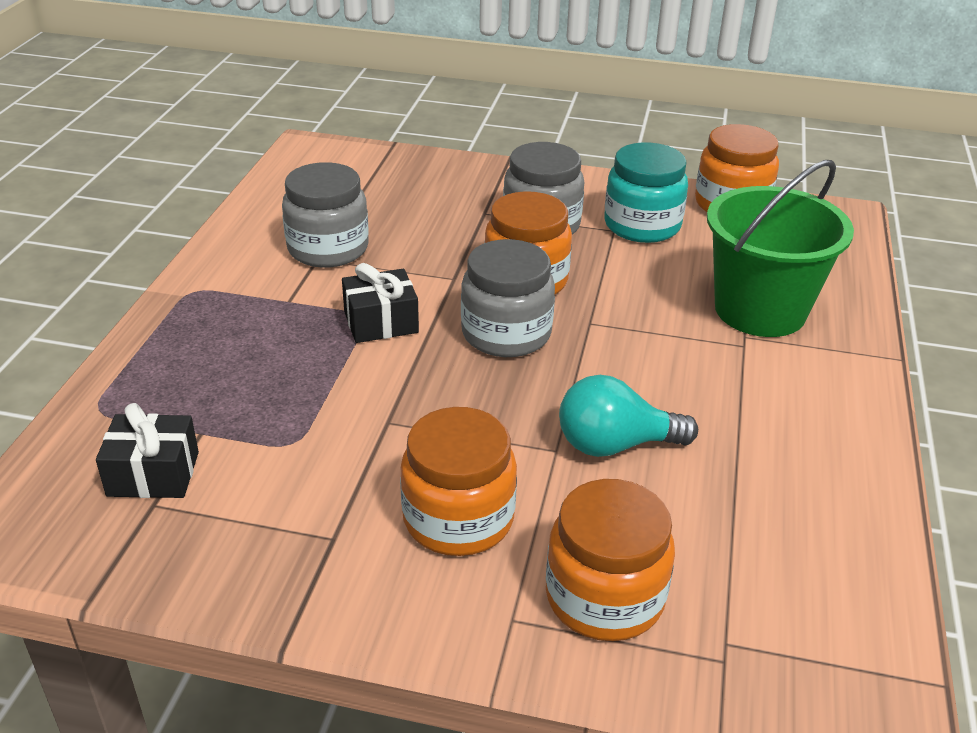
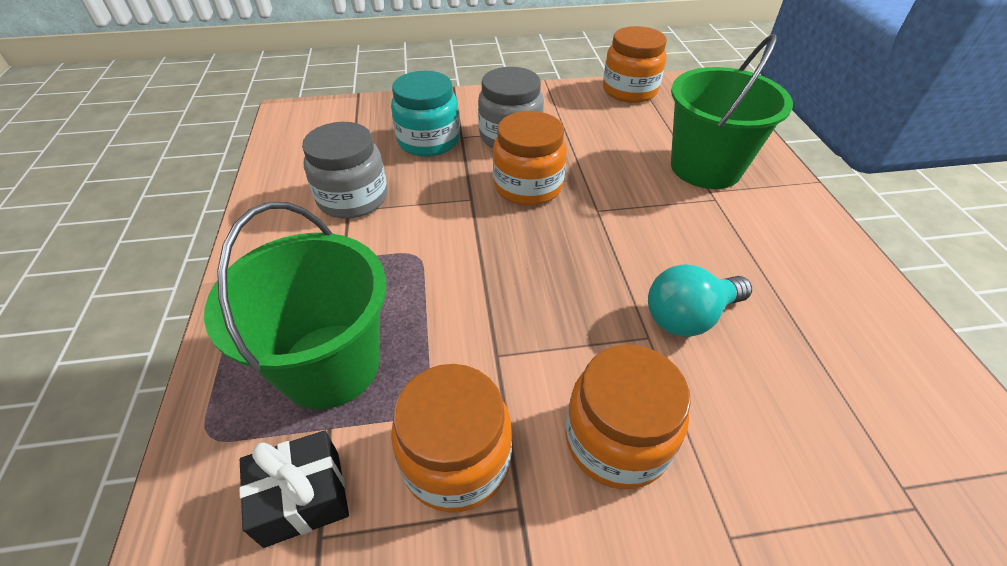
camera: 20 degrees left, 10 degrees up
(227, 386) = (330, 365): none -> green bucket
(381, 322) = (435, 256): black gift -> none
(506, 333) = (542, 238): grey jar -> none
(604, 597) = (785, 479): orange jar -> orange jar (456, 460)
(642, 225) = (581, 120): turquoise jar -> turquoise jar (429, 141)

